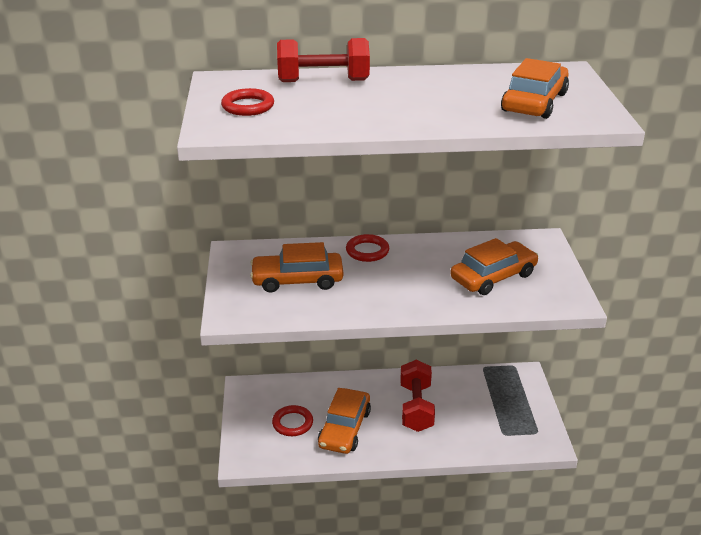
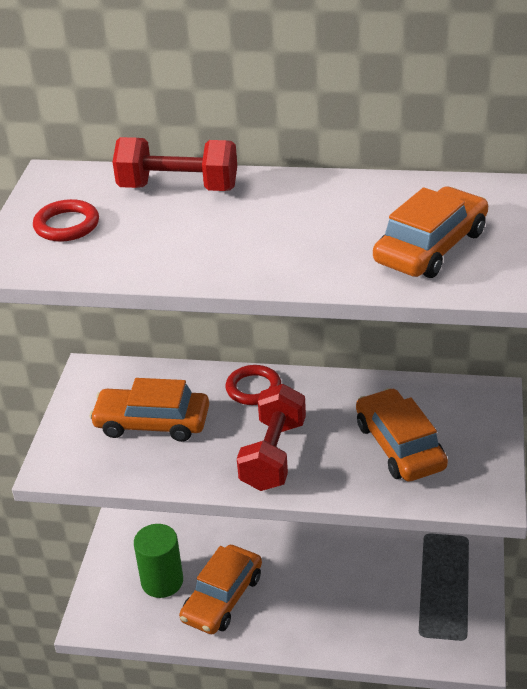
camera: 15 degrees right, 5 degrees up
(292, 423) = (162, 581): red ring -> green cylinder
(416, 408) = (320, 581): red dumbbell -> red dumbbell (273, 455)
(493, 276) = (399, 446): orange car -> orange car turned 90 degrees counterclockwise

